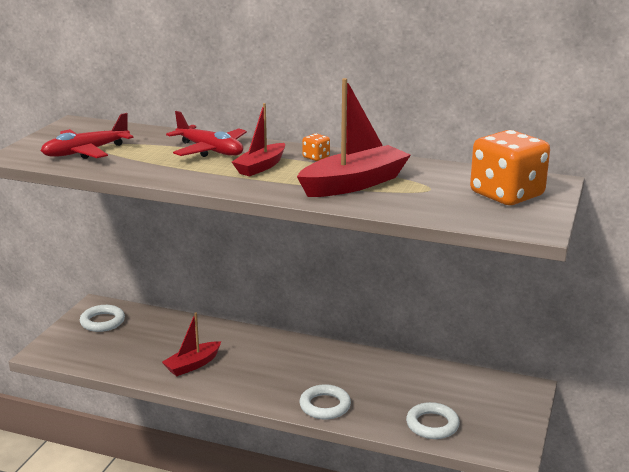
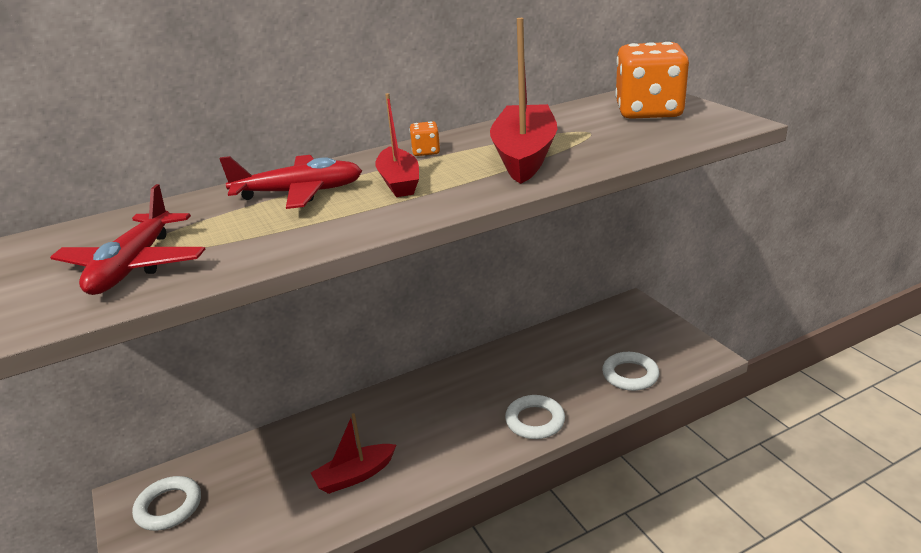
camera: 45 degrees left, 5 degrees up
(193, 365) = (355, 475): red boat -> red boat turned 60 degrees clockwise

